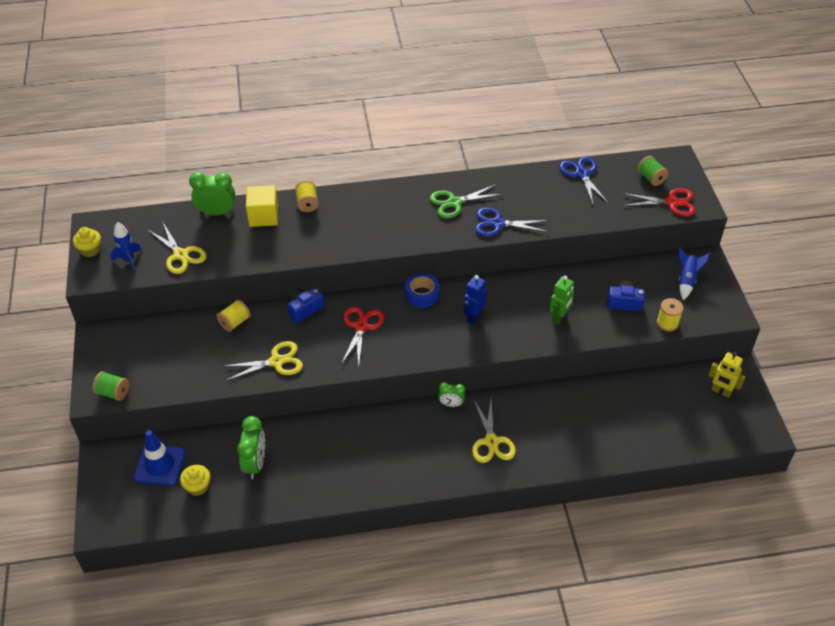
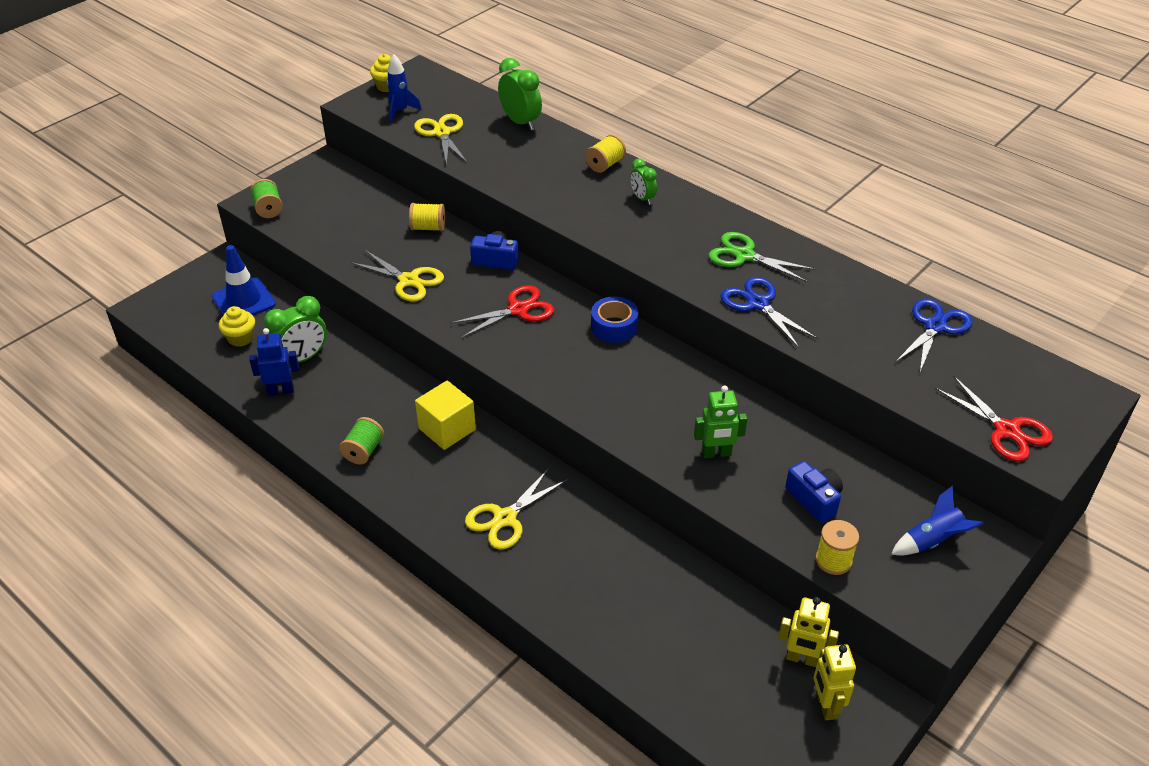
camera: 50 degrees right, 5 degrees down
(180, 255) = (442, 133): yellow scissors -> yellow scissors turned 150 degrees clockwise
(264, 216) = (552, 150): yellow cube -> yellow cube (447, 429)
(451, 404) = (522, 455): green clock -> green clock (642, 198)
(474, 317) = (631, 382): blue robot -> blue robot (281, 390)
(651, 178) = (1021, 389): green spool -> green spool (364, 451)
(688, 381) = (802, 659): none -> yellow robot

